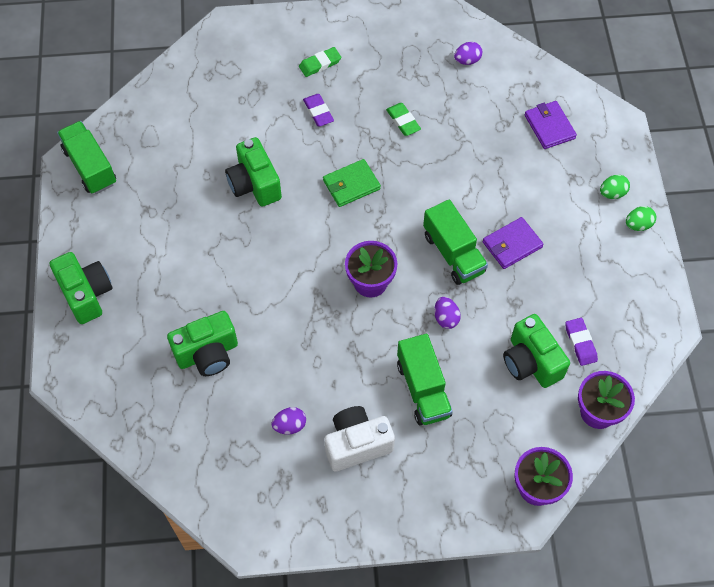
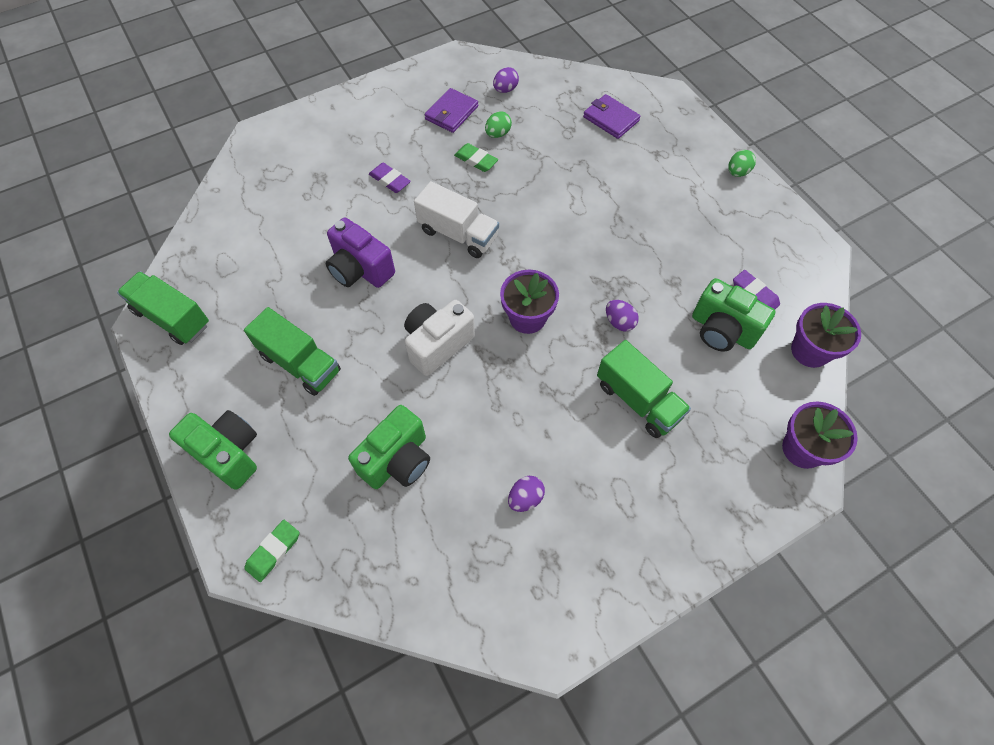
camera: 25 degrees left, 0 degrees up
(254, 184) = (360, 269): green camera -> purple camera
(320, 64) = (369, 138): green eraser -> green eraser (273, 551)
(351, 185) = (458, 234): green wallet -> white truck
(357, 444) = (605, 486): white camera -> white camera (437, 344)
(453, 253) = (591, 259): green truck -> green truck (300, 363)
(512, 244) = (639, 231): purple wallet -> purple wallet (451, 113)
(612, 193) = (699, 154): green egg -> green egg (498, 134)

